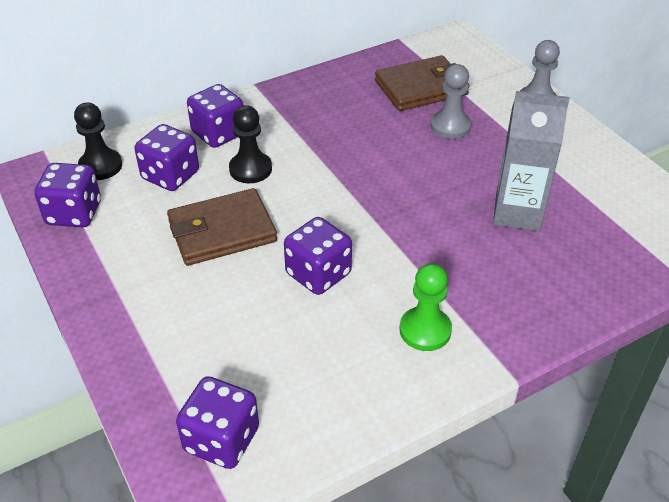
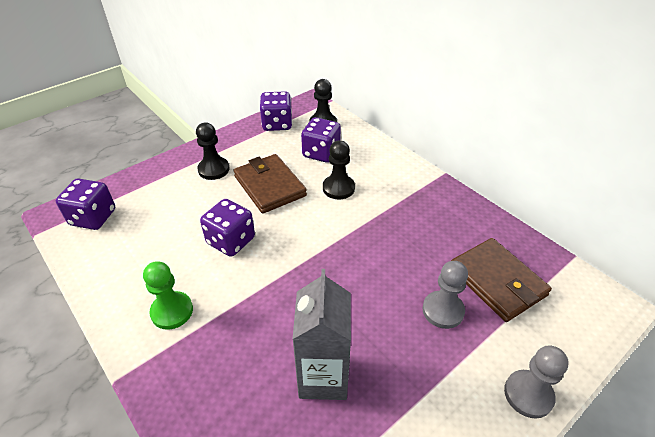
camera: 80 degrees right, 0 degrees up
(158, 290) = (213, 169): none -> black pawn
(218, 134) = (374, 165): purple dice -> none

